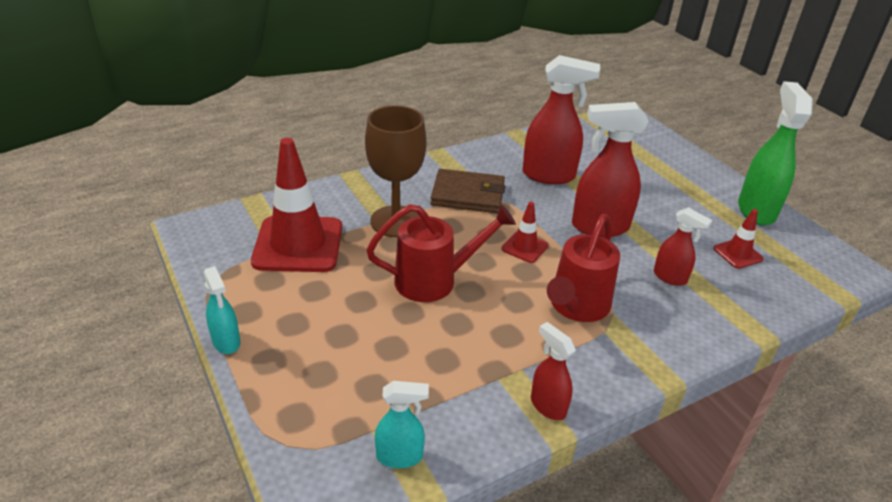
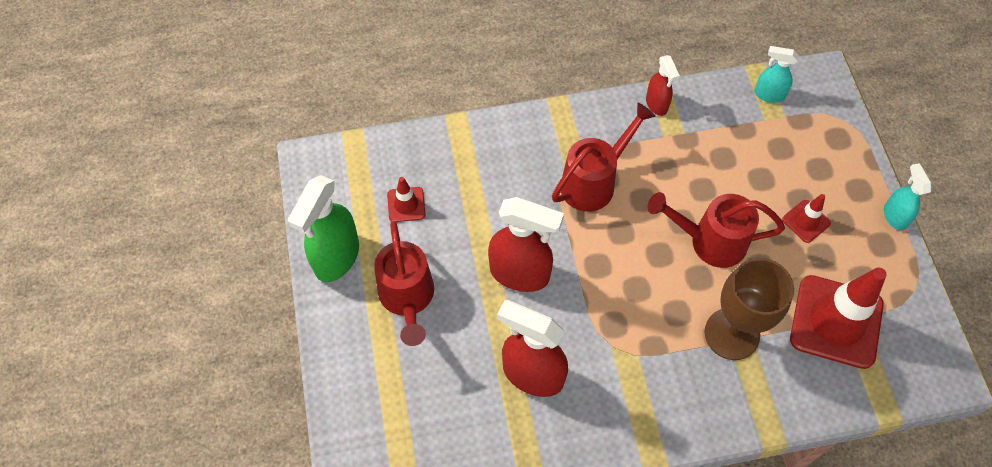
camera: 160 degrees left, 25 degrees up
(468, 195) = (641, 360): brown wallet -> none
(524, 247) = (610, 263): red traffic cone -> red traffic cone (806, 221)
(670, 277) = (491, 193): red spray bottle -> none
(677, 198) = (407, 298): none -> red watering can

